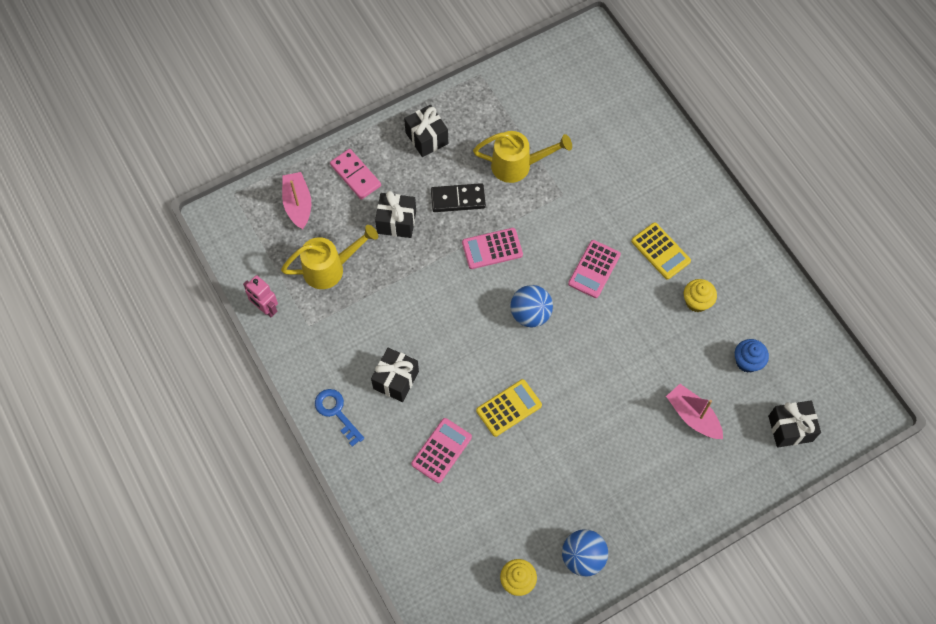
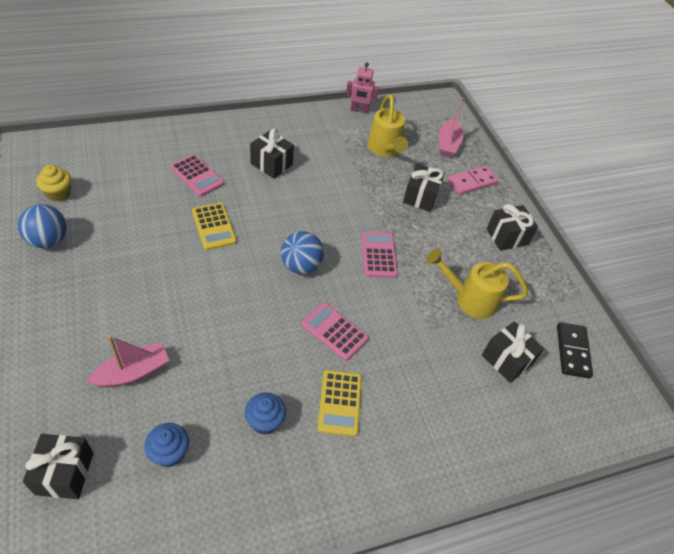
camera: 95 degrees right, 15 degrees down
(265, 308) = (359, 110): pink robot -> pink robot turned 135 degrees counterclockwise
(298, 204) = (448, 144): pink boat -> pink boat turned 105 degrees clockwise
(336, 412) = (258, 127): blue key -> none
(458, 199) = (437, 243): black domino -> black domino (572, 351)
(518, 165) = (469, 299): yellow watering can -> yellow watering can turned 90 degrees clockwise
(573, 132) = (506, 360): none -> black gift
(660, 251) = (340, 403): yellow calculator -> yellow calculator turned 60 degrees counterclockwise
(697, 302) = (265, 421): yellow cupcake -> blue cupcake

